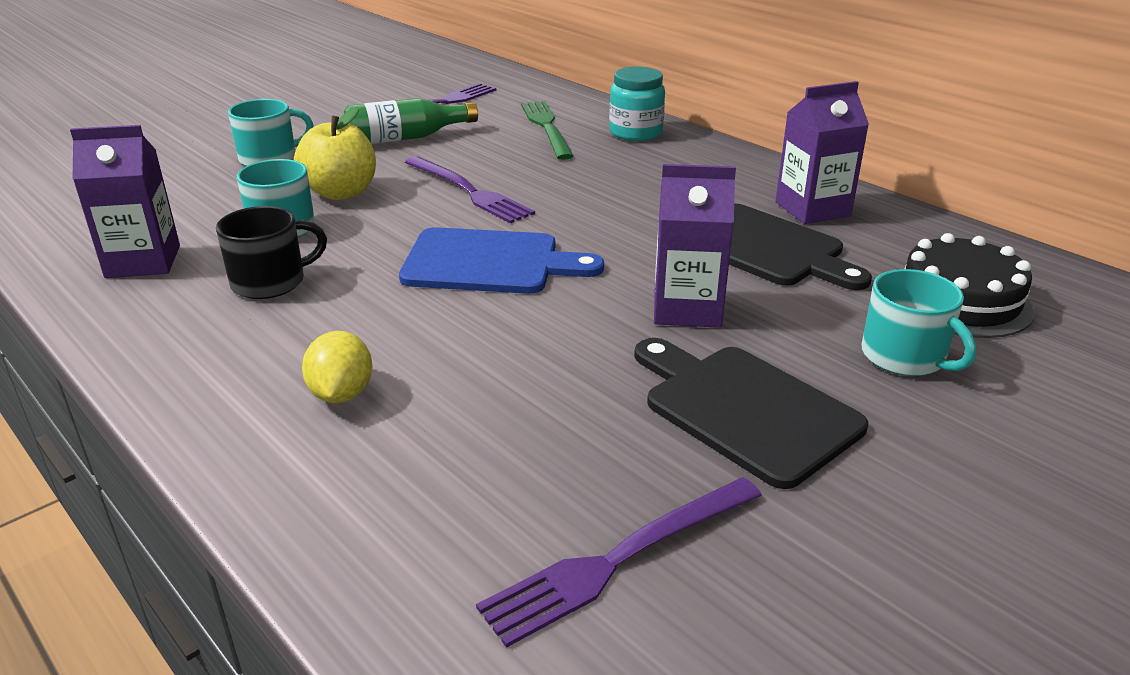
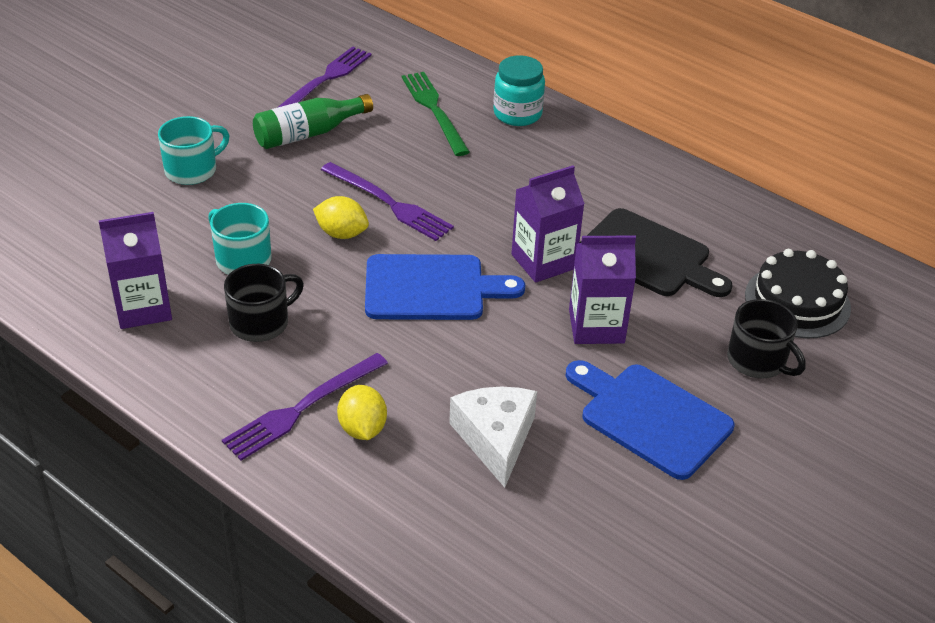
camera: 10 degrees left, 10 degrees up
(341, 193) = (277, 212): yellow apple -> none
(404, 212) = (341, 233): none -> yellow lemon
(518, 418) = (495, 438): none -> white cheese
(619, 559) = (587, 540): purple fork -> purple fork (302, 408)
(744, 409) = (650, 418): black cutting board -> blue cutting board
(812, 209) = (682, 207): purple carton -> purple carton (543, 261)
(905, 356) = (757, 360): turquoise mug -> black mug

